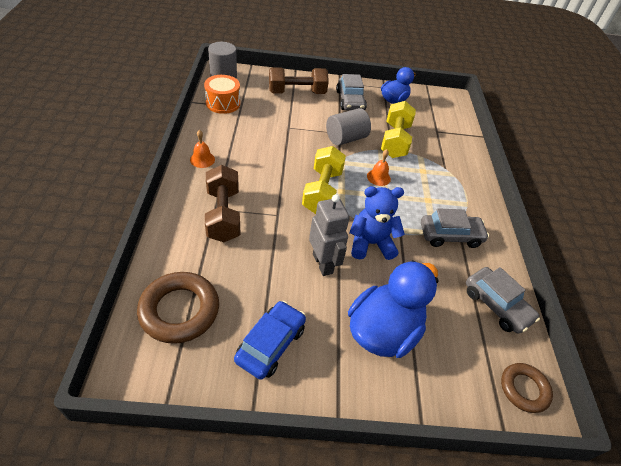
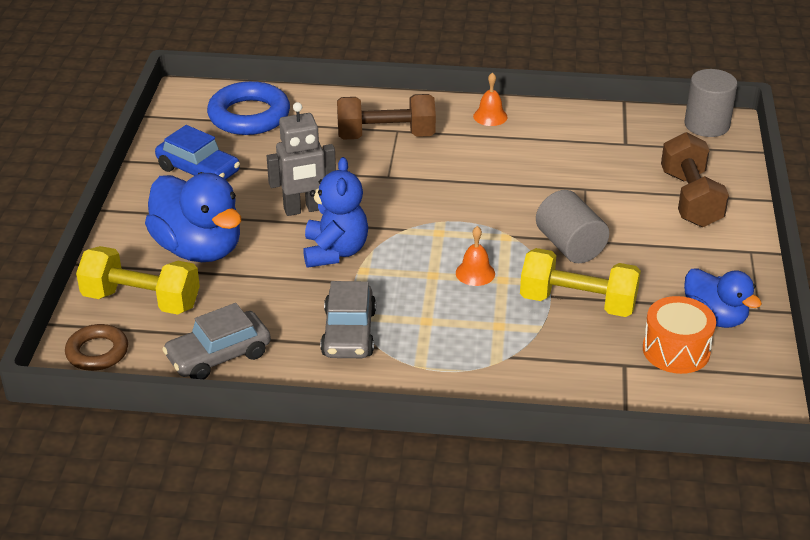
camera: 100 degrees right, 10 degrees down
(179, 310) = (249, 115): brown ring -> blue ring
(223, 103) = (629, 127): orange drum -> orange drum (676, 350)
(322, 191) = (436, 215): yellow dumbbell -> yellow dumbbell (141, 300)
(350, 101) = (689, 259): grey car -> none

